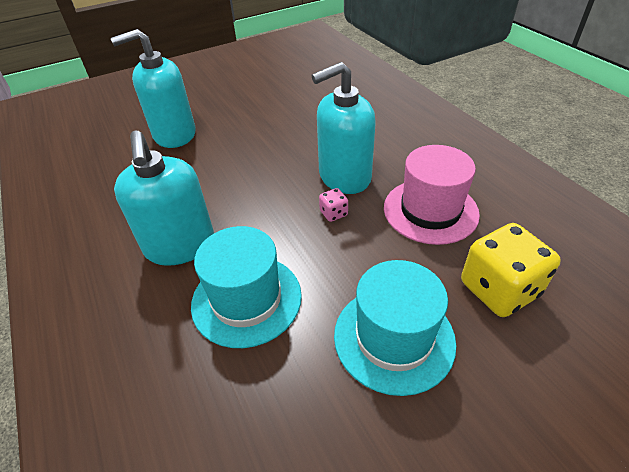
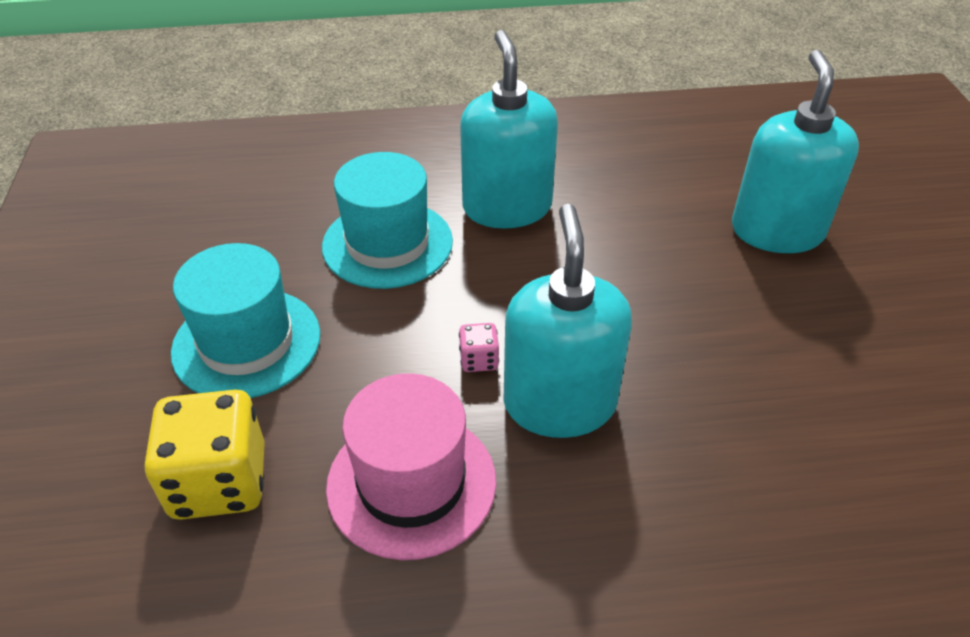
camera: 110 degrees right, 0 degrees up
(180, 245) = (507, 207): turquoise soap dispenser -> turquoise soap dispenser turned 75 degrees clockwise

